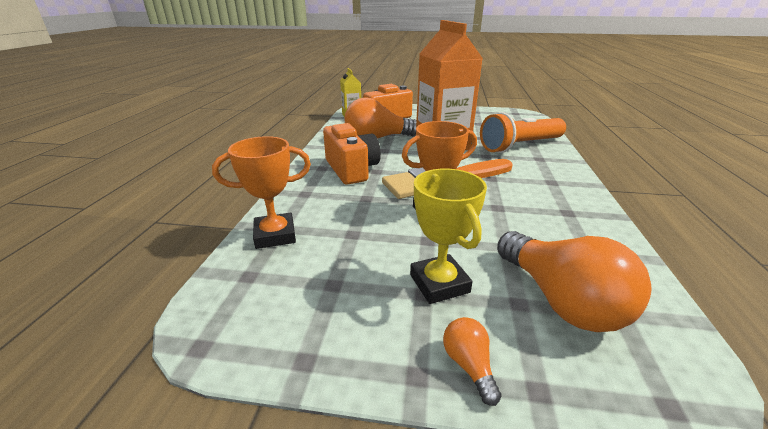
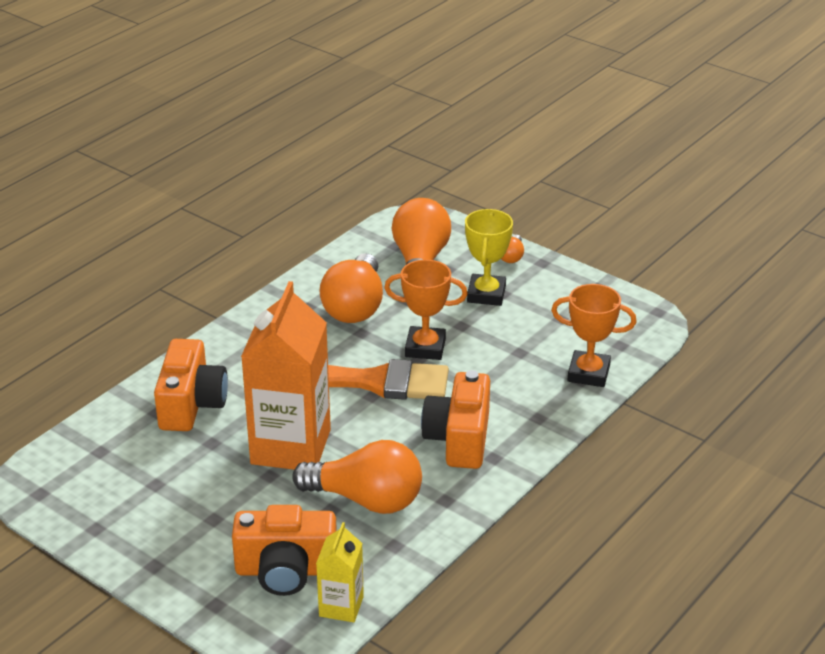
camera: 150 degrees left, 5 degrees up
(520, 146) = (191, 404): orange flashlight -> orange camera
(535, 224) = (355, 307): none -> orange light bulb

